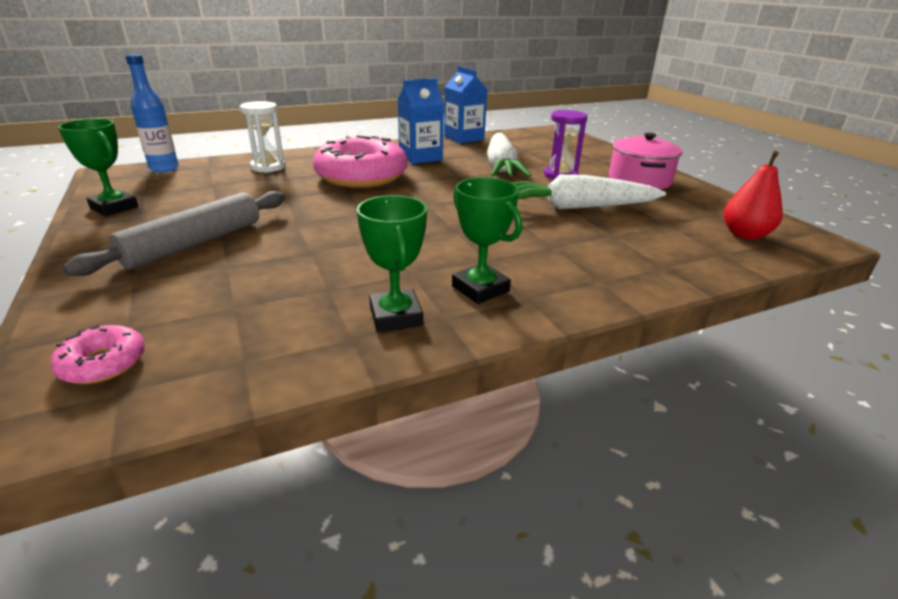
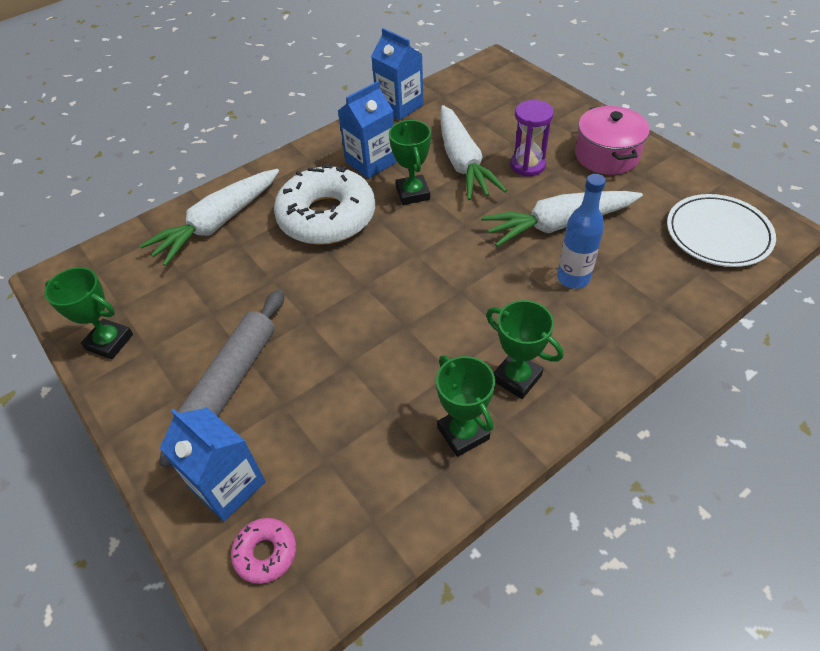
camera: 10 degrees left, 20 degrees up
(119, 306) = (228, 485): none -> blue carton
(164, 168) = (107, 255): blue bottle -> blue bottle (573, 278)
(268, 167) = (218, 223): white hourglass -> white carrot
(361, 176) = (327, 217): pink donut -> white donut
(446, 175) = (412, 193): none -> green trophy
(744, 235) = (718, 234): red pear -> white plate

